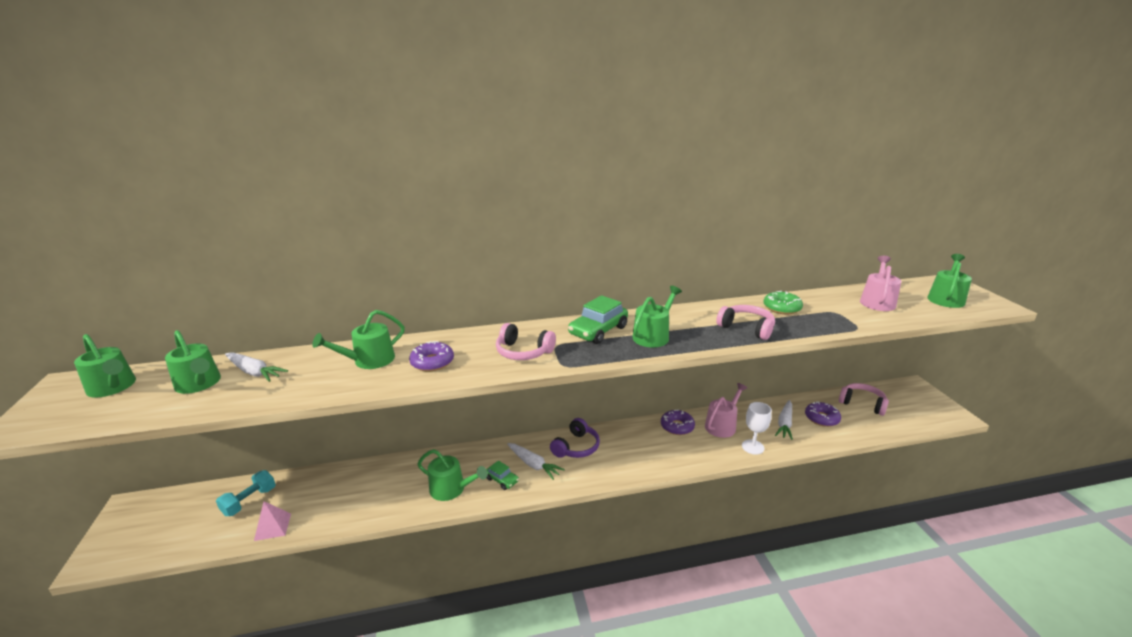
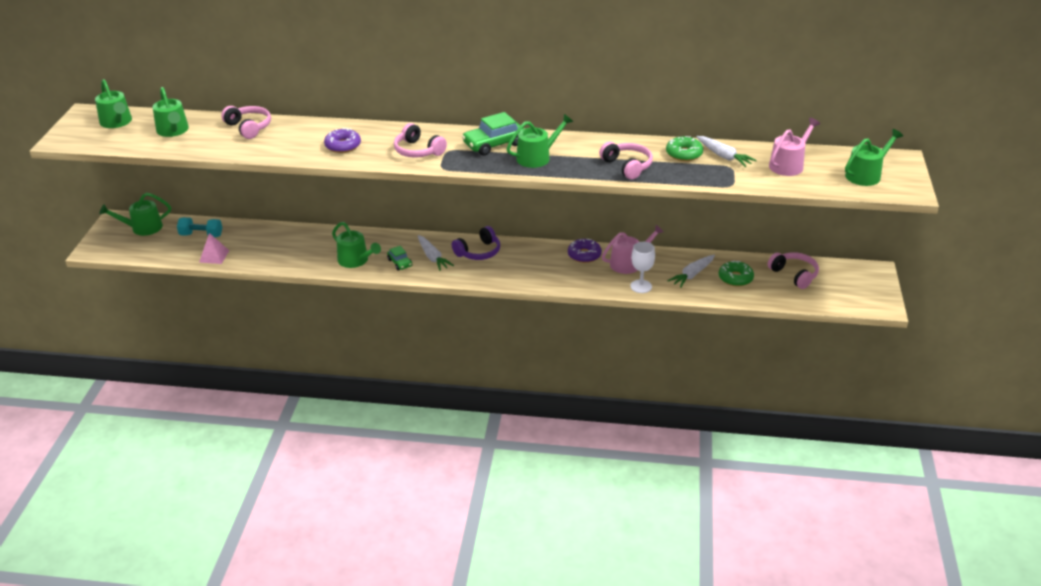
camera: 20 degrees right, 10 degrees up
(249, 501) = (201, 235): turquoise dumbbell -> turquoise dumbbell turned 45 degrees clockwise
(254, 372) = (212, 129): white carrot -> white carrot (723, 156)
(304, 362) = (249, 127): none -> pink headphones
(369, 360) = (296, 135): green watering can -> green watering can (143, 228)
(821, 418) = (735, 278): purple donut -> green donut

